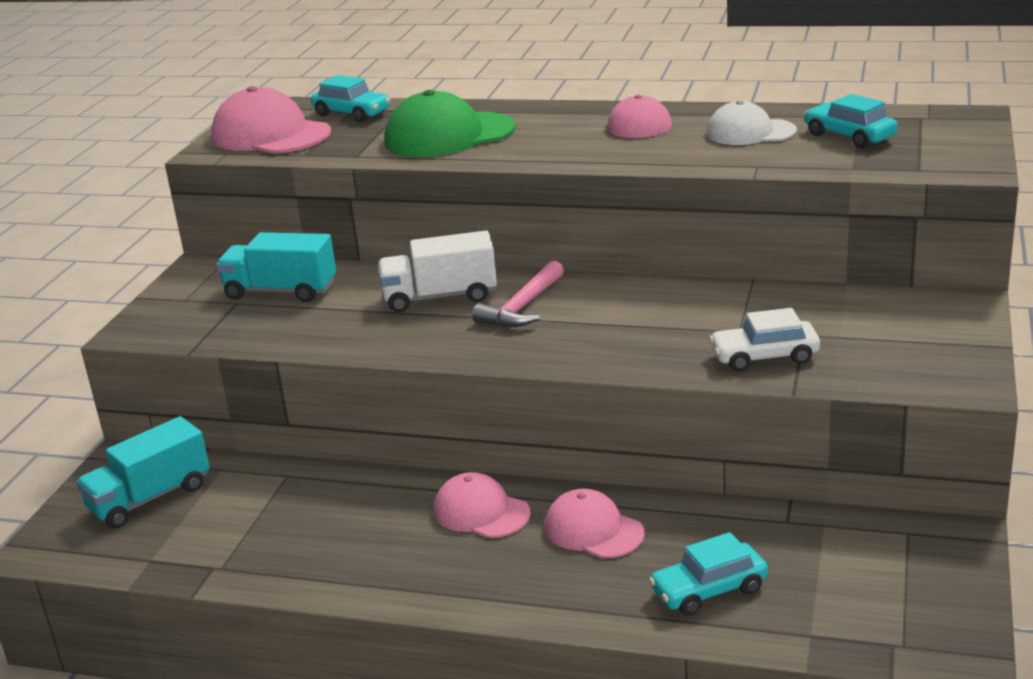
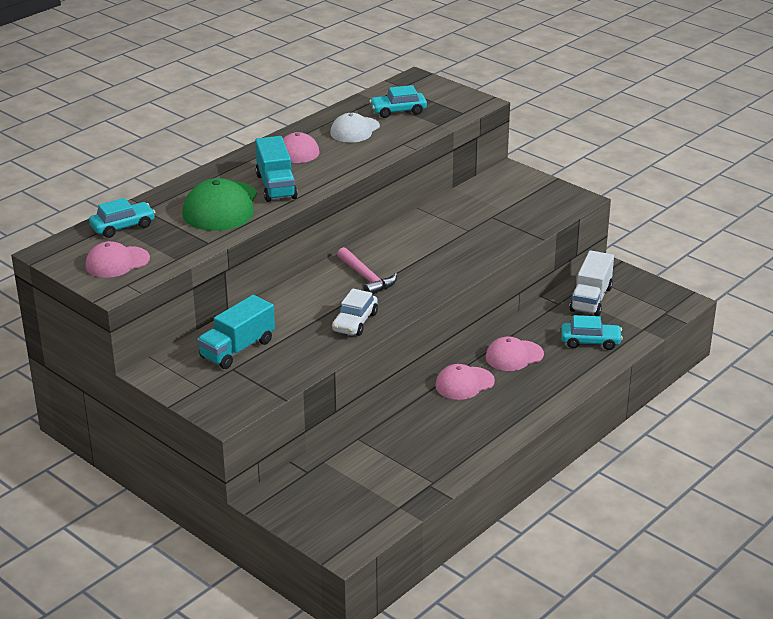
camera: 65 degrees left, 5 degrees up
(150, 498) = (328, 495): turquoise truck -> turquoise truck (276, 186)
(271, 135) = (117, 262): pink cap -> pink cap, size x0.64
(440, 297) = (320, 299): white truck -> white truck (591, 299)
(709, 590) = (590, 342): turquoise car -> turquoise car turned 90 degrees counterclockwise
(764, 357) = (501, 233): white car -> white car (355, 322)

